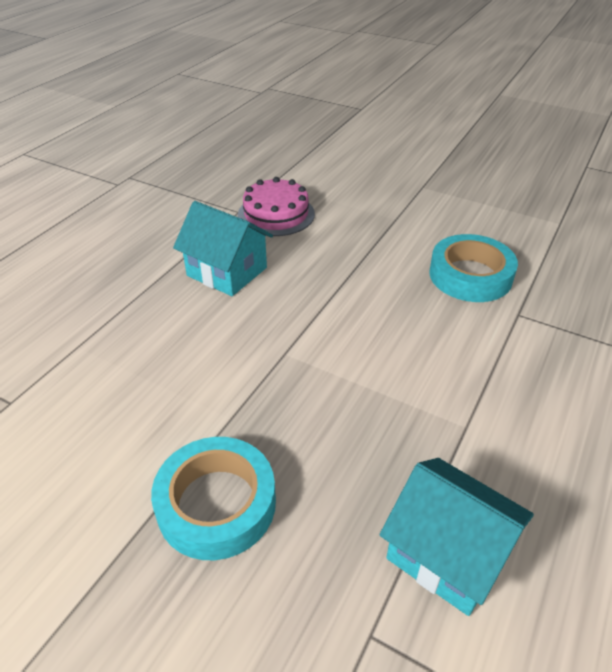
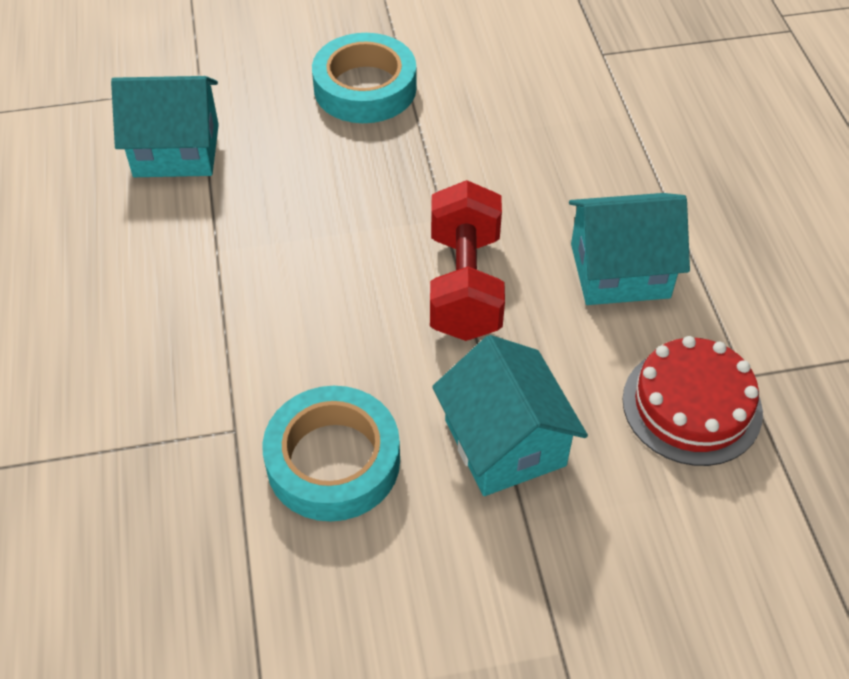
camera: 140 degrees right, 10 degrees up
(276, 214) = (692, 405): pink cake -> red cake
(317, 310) = (465, 285): none -> red dumbbell
(376, 242) = (505, 442): none -> turquoise house

